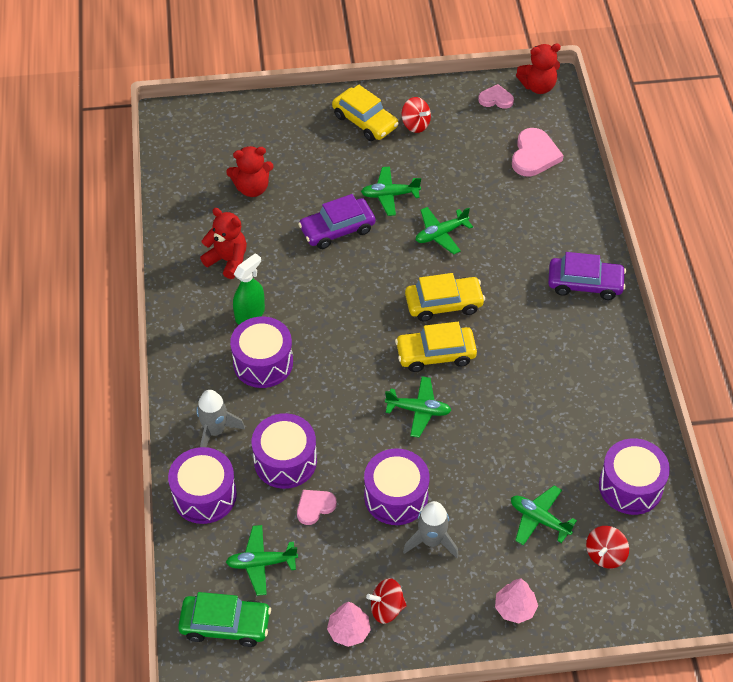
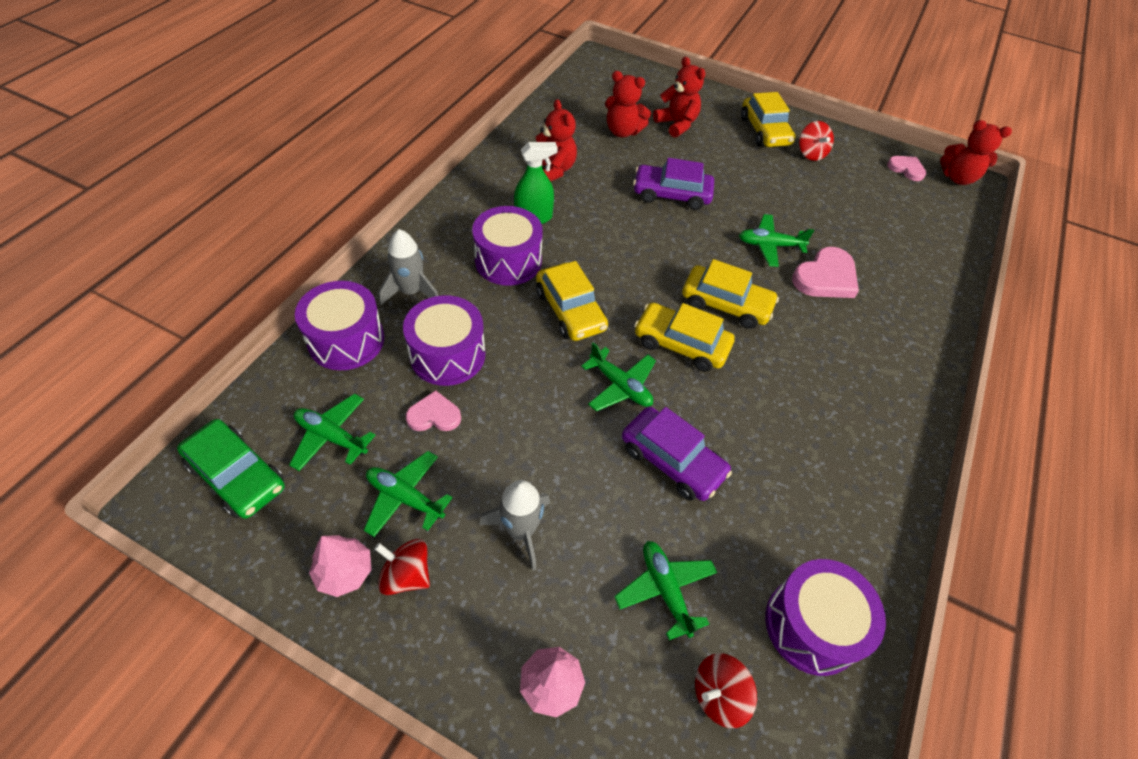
camera: 30 degrees right, 0 degrees up
(290, 155) = (676, 124): none -> red teddy bear
(341, 375) = (570, 310): none -> yellow car
(390, 195) = (743, 192): green plane -> green plane (405, 497)
(396, 496) = (524, 457): purple drum -> none
(534, 155) = (916, 228): pink heart -> pink heart (825, 277)
(585, 283) = (898, 366): purple car -> purple car (672, 460)

